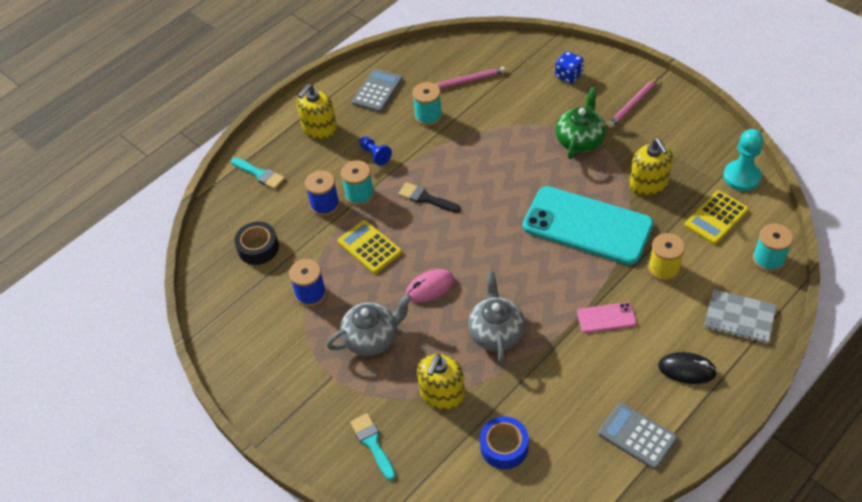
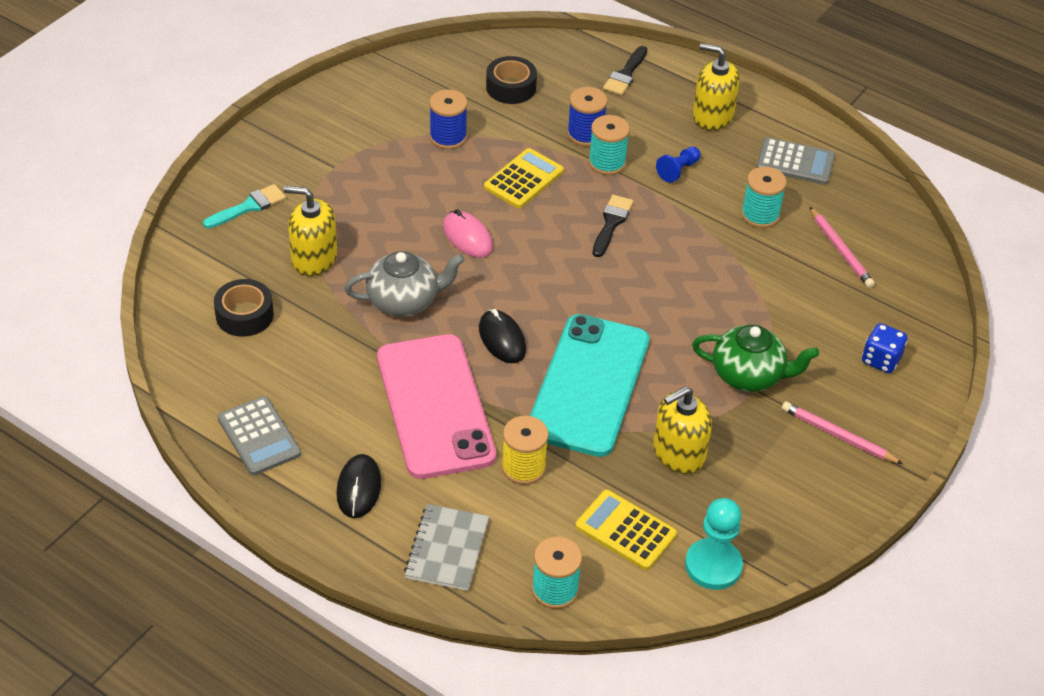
camera: 75 degrees right, 5 degrees down
(260, 174) = (625, 74): turquoise brush -> black brush
(372, 338) = (389, 193): grey teapot -> none
(504, 447) = (244, 315): blue tape -> black tape
(540, 273) = (502, 339): none -> black mouse
(606, 318) = (435, 406): pink phone -> pink phone, size x2.33
(637, 436) = (259, 436): grey calculator -> grey calculator turned 120 degrees clockwise

